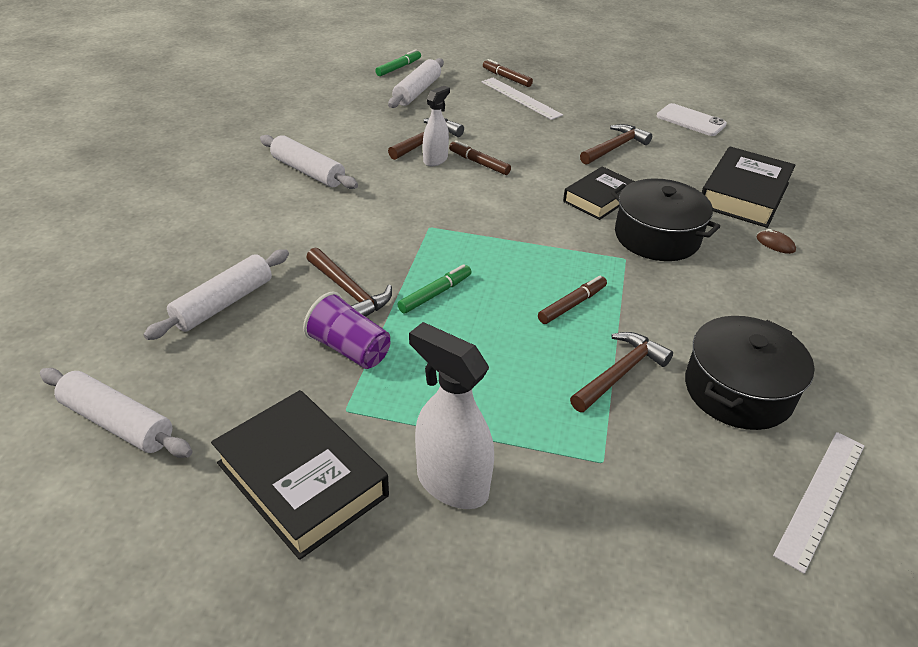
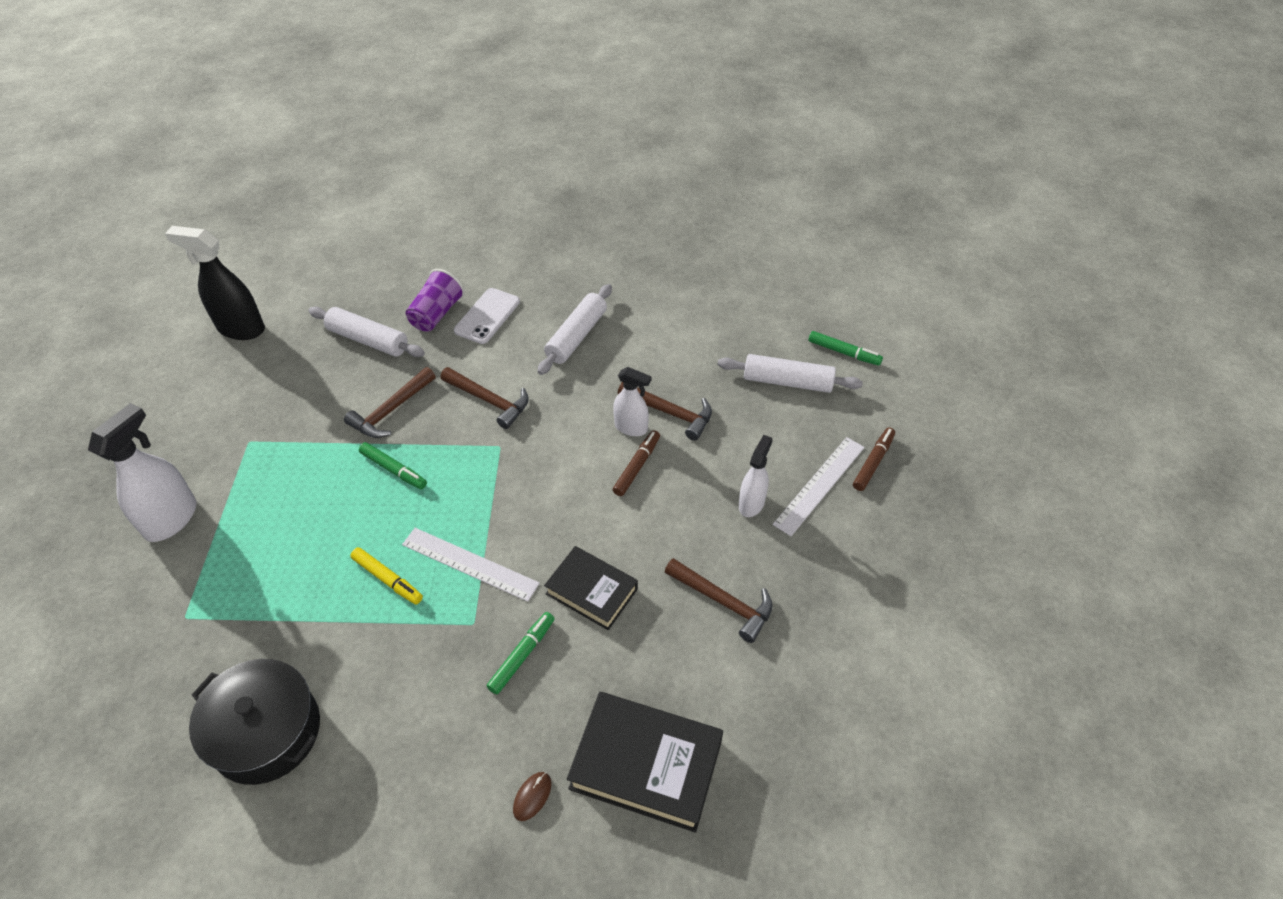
camera: 80 degrees right, 10 degrees up
(117, 423) = (240, 329): white rolling pin -> black spray bottle
(302, 479) = (183, 434): black book -> none
(349, 349) = (317, 428): purple cup -> purple cup (437, 314)
(530, 124) = (751, 503): none -> white spray bottle
(572, 305) = (387, 579): brown marker -> yellow marker
(620, 373) = (290, 626): brown hammer -> brown hammer (489, 401)
(657, 237) = (522, 655): black pot -> green marker
(691, 120) = (845, 700): white phone -> white phone (487, 316)
(821, 497) = (129, 796): white ruler -> white ruler (470, 564)

